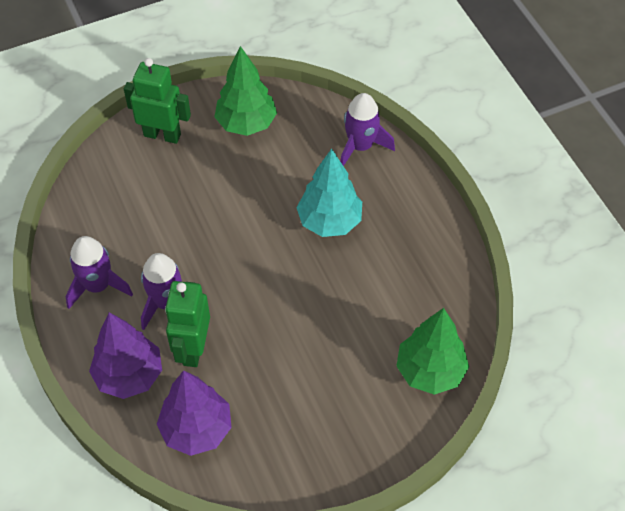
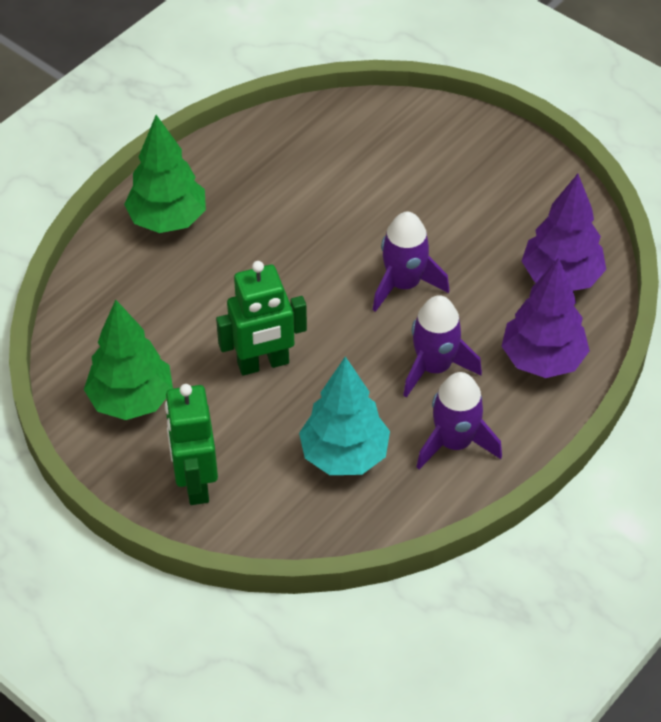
camera: 115 degrees left, 5 degrees down
(193, 349) = (475, 319): green robot -> green robot (263, 364)
(329, 222) = (239, 264): turquoise tree -> turquoise tree (344, 455)
(361, 146) = (111, 274): purple rocket -> purple rocket (404, 284)
(430, 371) = (377, 126): green tree -> green tree (167, 220)

